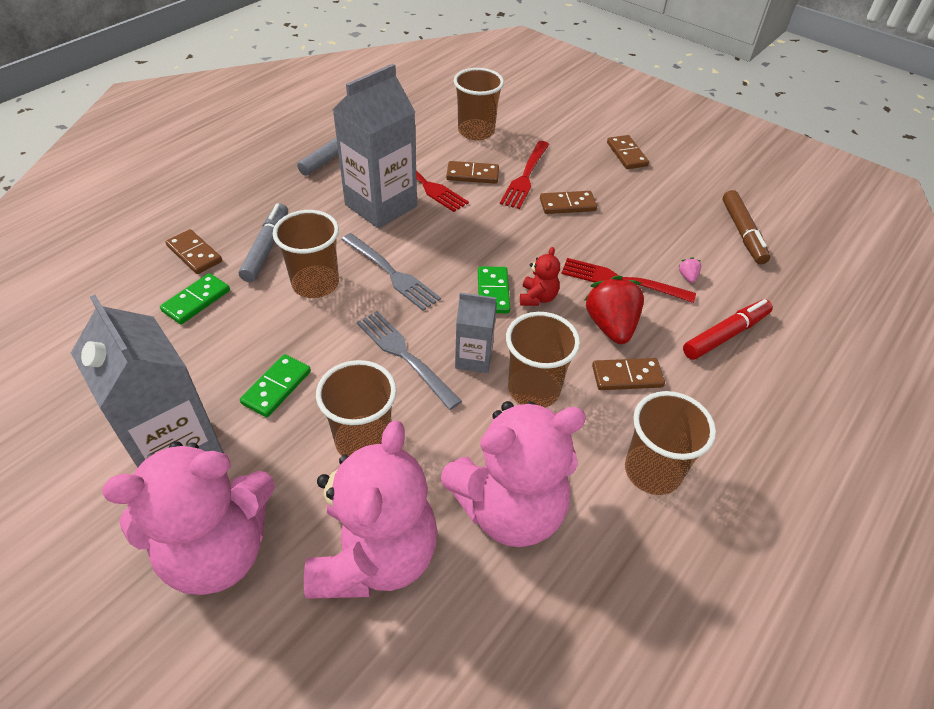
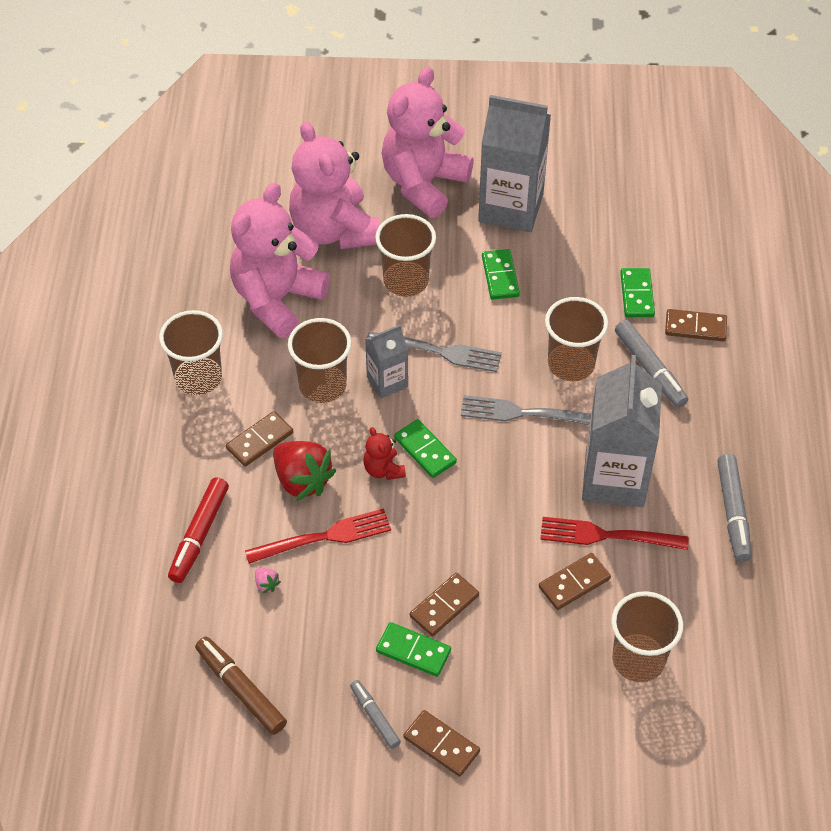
camera: 145 degrees right, 5 degrees up
(525, 176) = (519, 620): red fork -> none
(608, 195) = (413, 651): none -> green domino
(658, 181) = (375, 717): none -> grey marker

